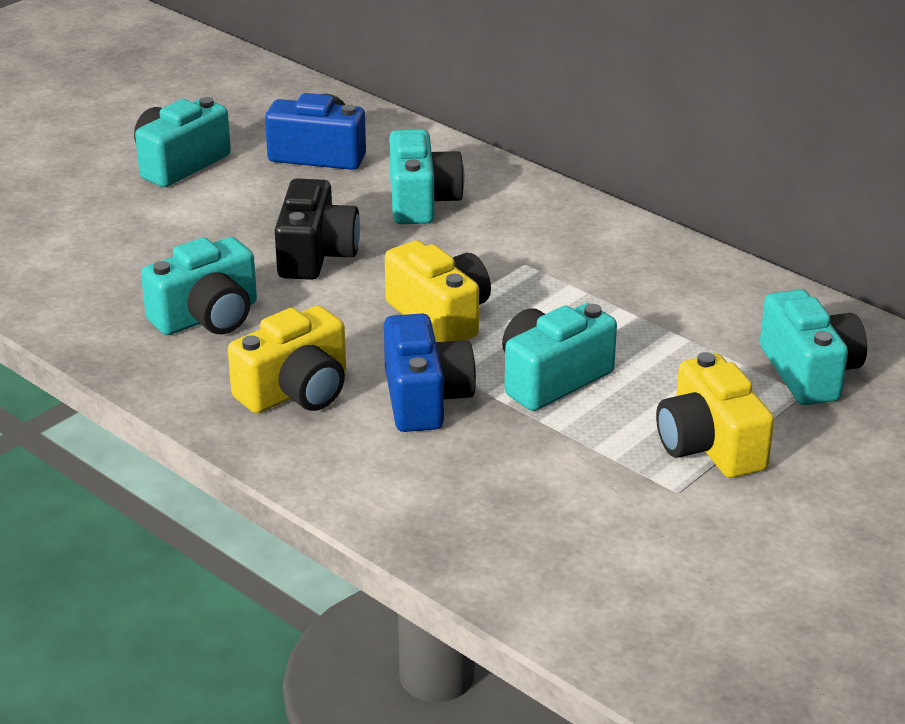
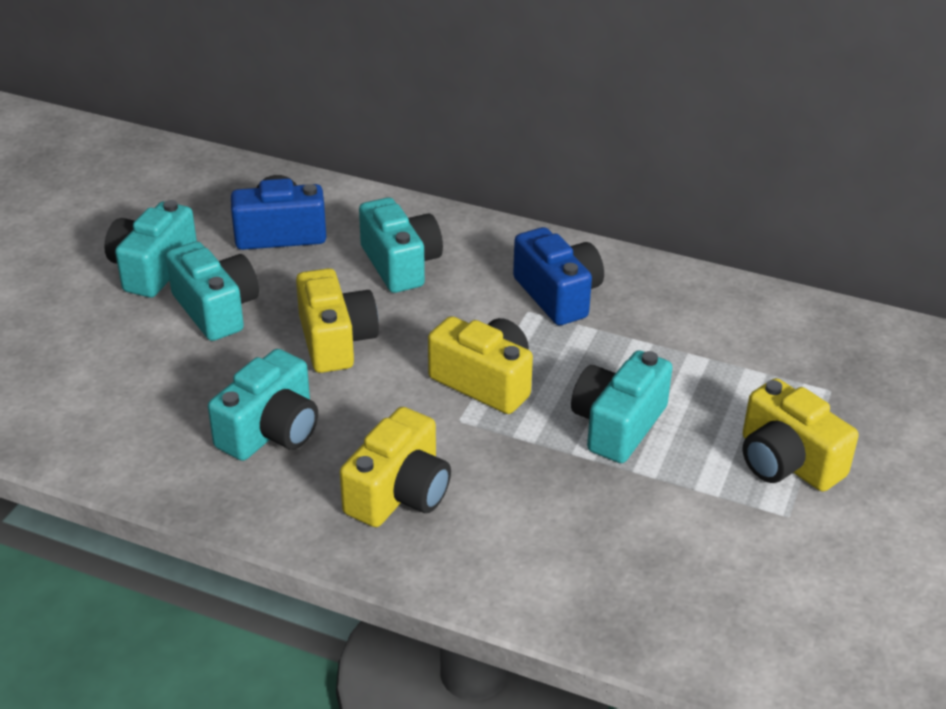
camera: 20 degrees left, 5 degrees up
(315, 254) = (336, 341): black camera -> yellow camera
(425, 398) = (520, 472): blue camera -> blue camera (558, 295)
(809, 372) = (823, 368): turquoise camera -> turquoise camera (216, 309)

